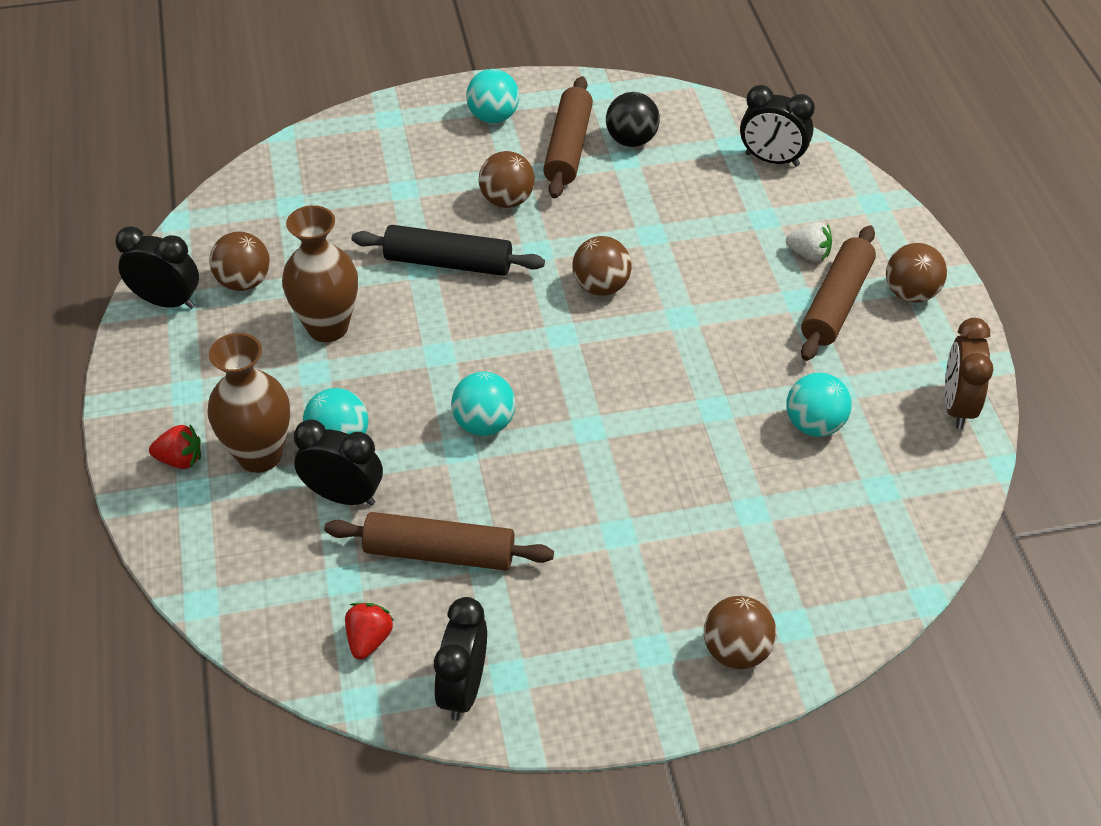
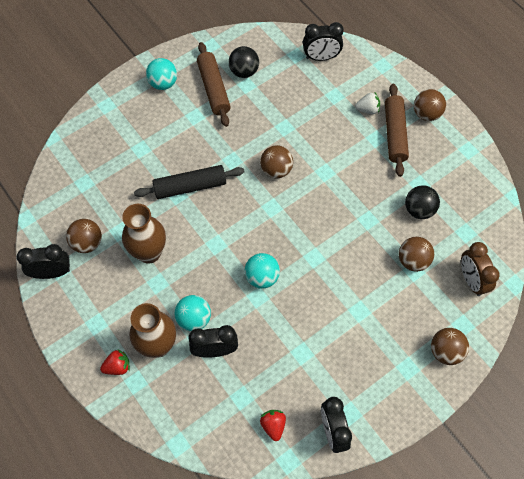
camera: 25 degrees left, 15 degrees up
(439, 552) = (280, 361): brown rolling pin -> none
(507, 200) = (199, 135): brown ball -> brown ball (413, 261)
(814, 425) = (419, 210): turquoise ball -> black ball
(957, 406) = (477, 171): brown clock -> brown clock (471, 280)

